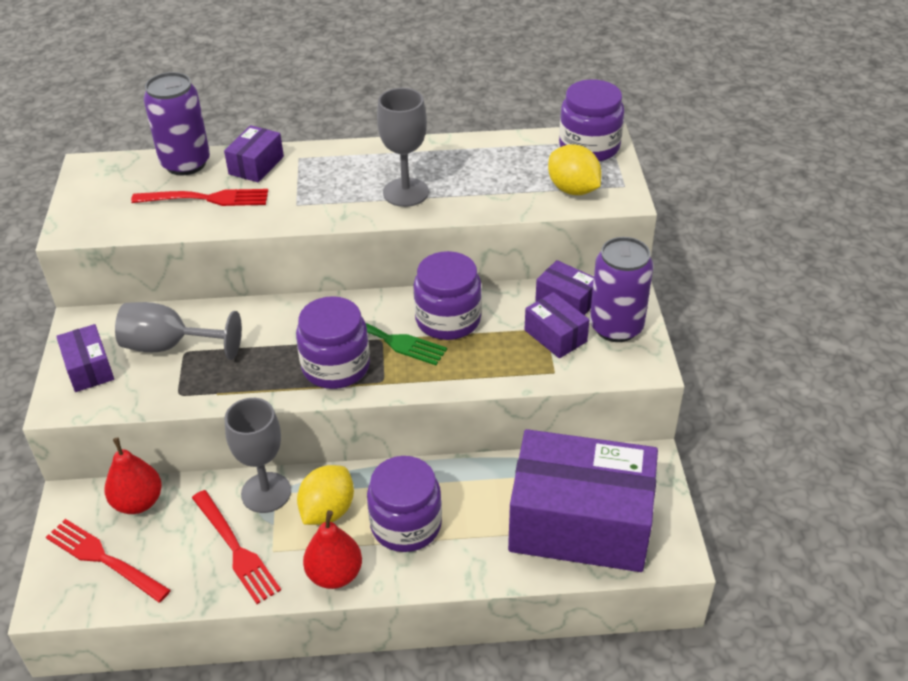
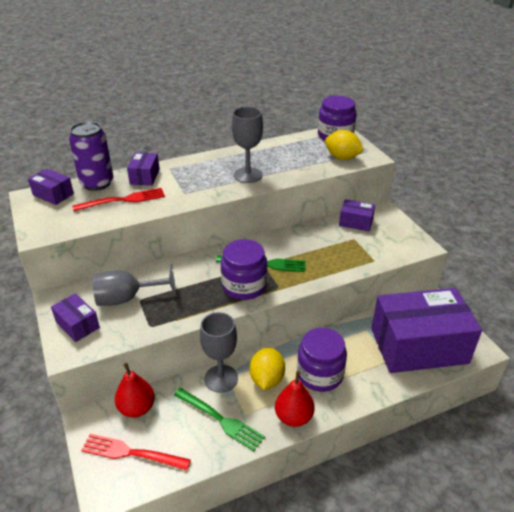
camera: 20 degrees left, 5 degrees down
(236, 549) = (220, 419): red fork -> green fork
(448, 319) = (295, 245): purple jar -> none
(555, 336) = (362, 241): purple box -> purple box (53, 194)
(616, 327) = (392, 230): purple can -> none

